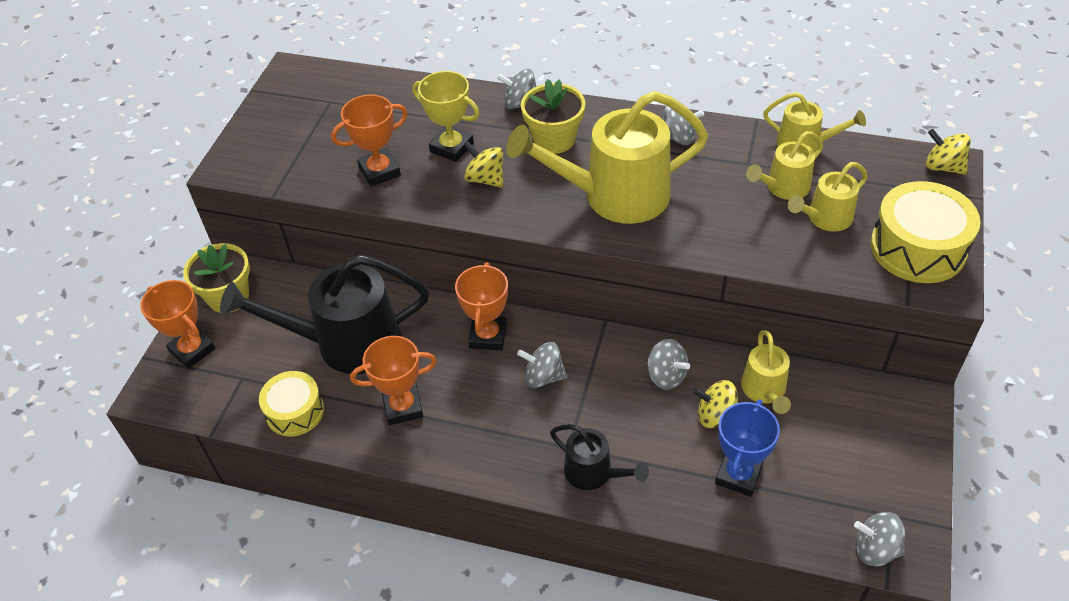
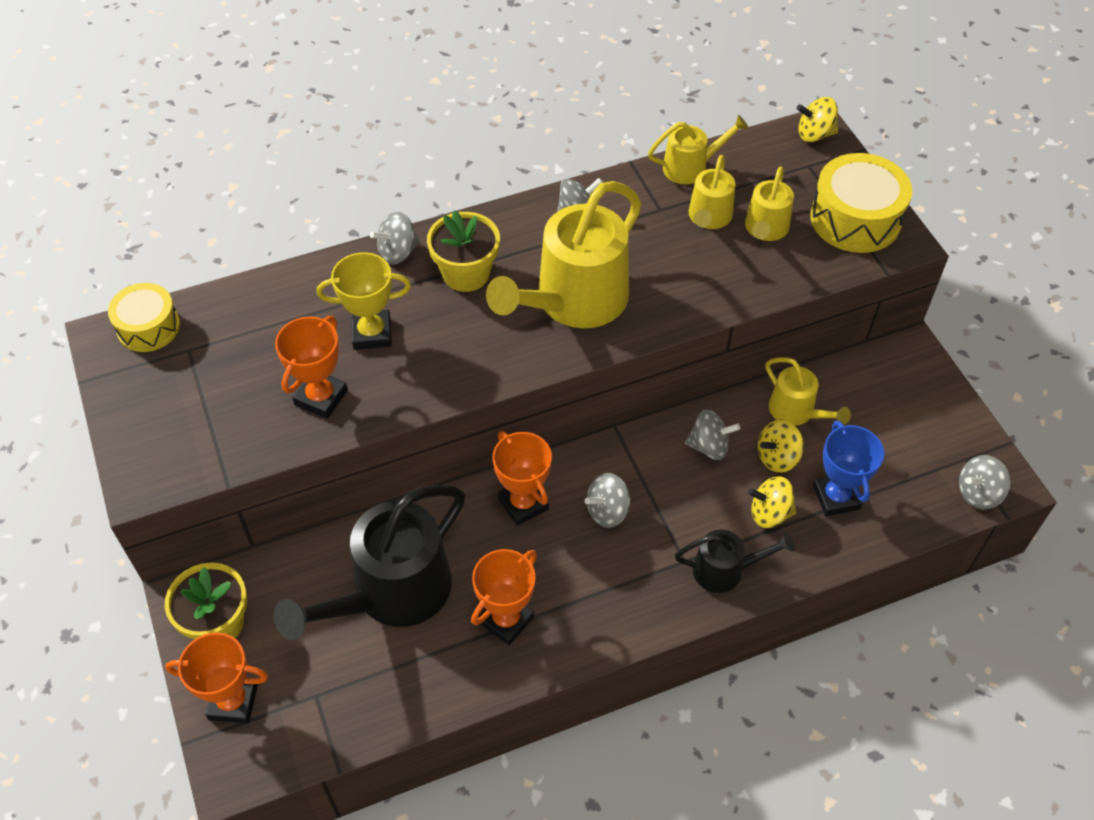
camera: 40 degrees left, 5 degrees up
(295, 411) = (405, 692): yellow drum -> yellow drum (148, 327)
(485, 179) = (437, 348): yellow spinning top -> yellow spinning top (769, 513)

